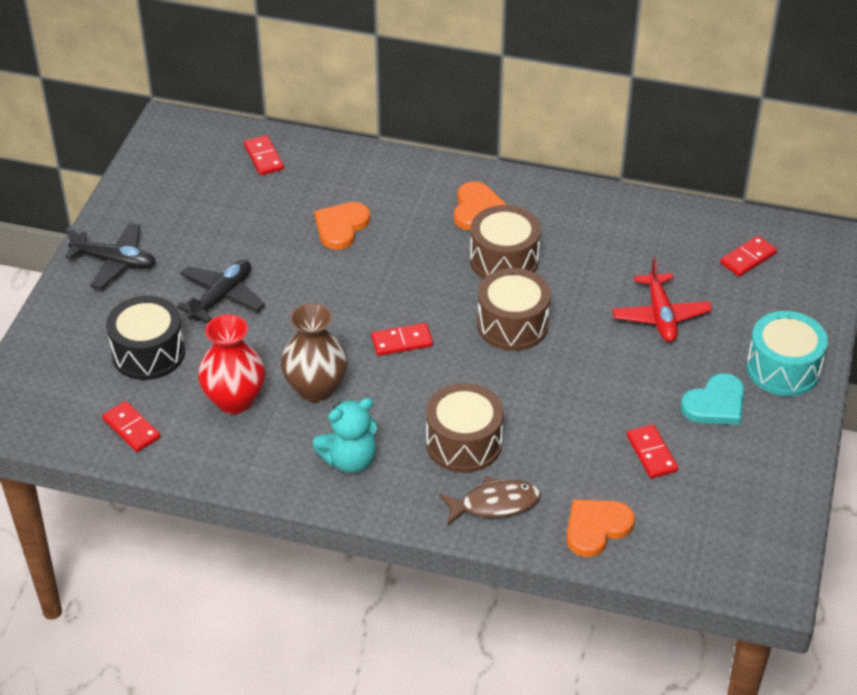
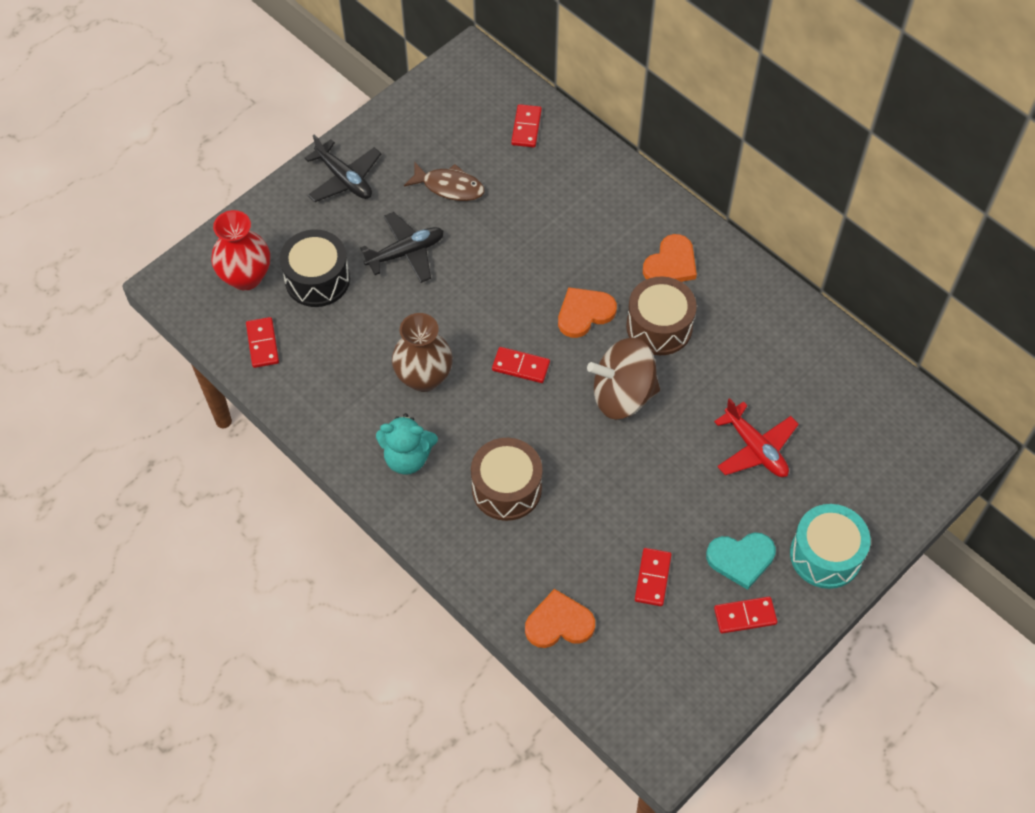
camera: 30 degrees right, 15 degrees up
(235, 400) = (355, 356): red vase -> red vase (246, 277)
(341, 227) = (545, 228): orange heart -> orange heart (584, 313)
(495, 504) = (493, 557): brown fish -> brown fish (449, 187)
(512, 324) = (622, 395): brown drum -> brown spinning top
(660, 315) = (755, 448): red plane -> red plane turned 60 degrees counterclockwise
(748, 258) = (876, 428): red domino -> red domino (745, 616)

